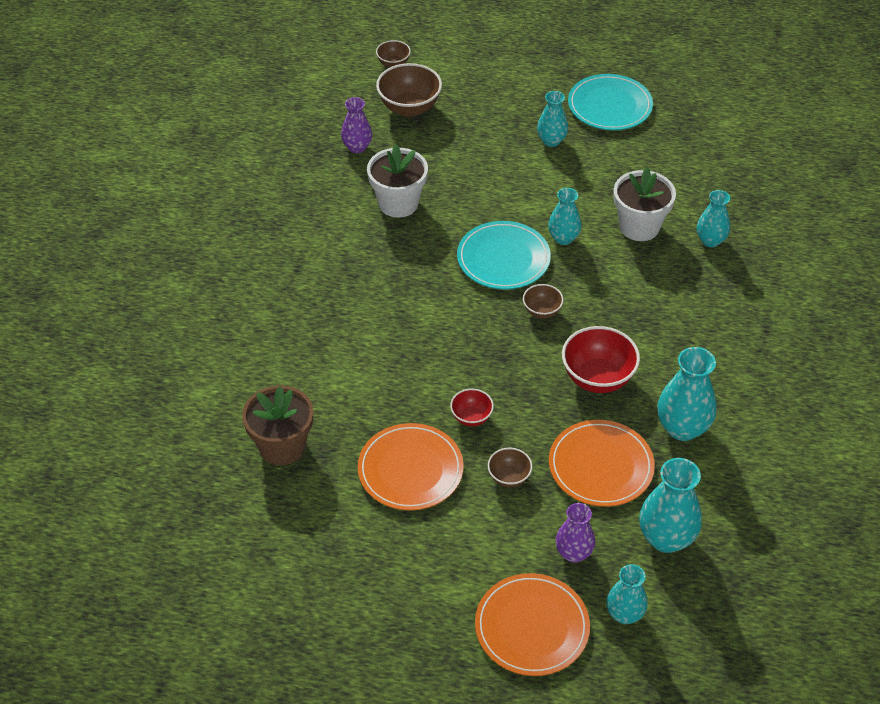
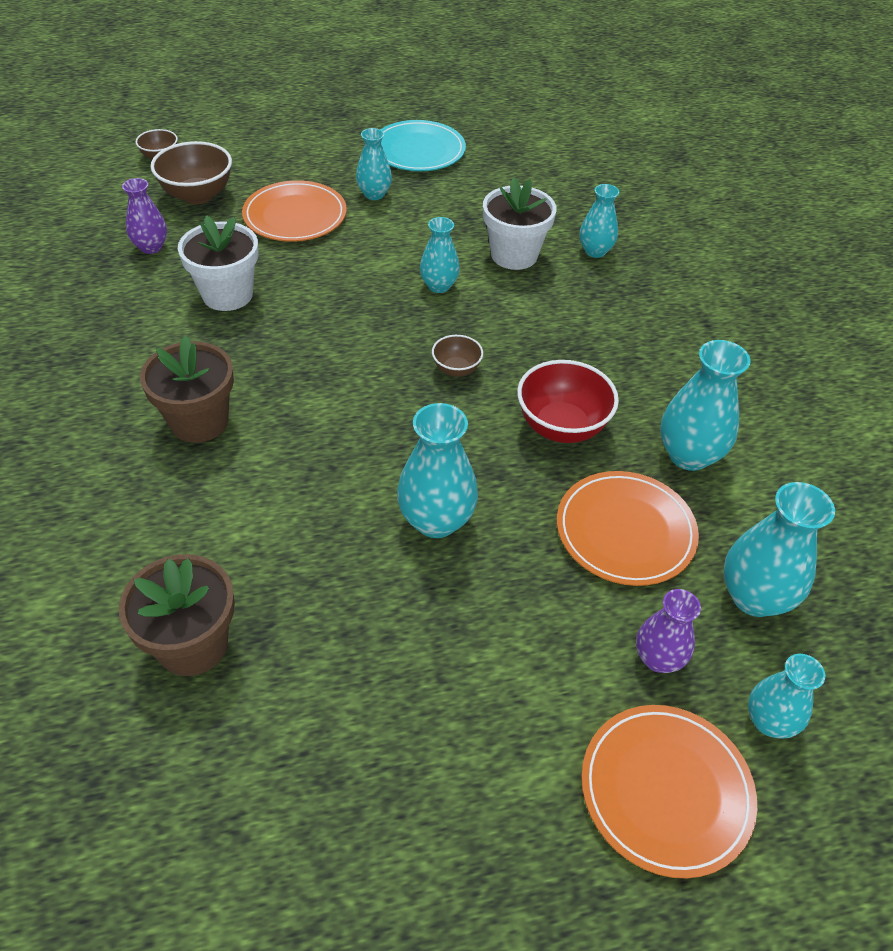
camera: 25 degrees left, 0 degrees up
(340, 299) = (199, 421): none -> brown flower pot
(410, 470) = (389, 617): orange plate -> orange plate (295, 216)
(471, 417) = (436, 520): red bowl -> turquoise vase
(503, 258) = (382, 323): turquoise plate -> none
(509, 477) = (523, 583): brown bowl -> none

